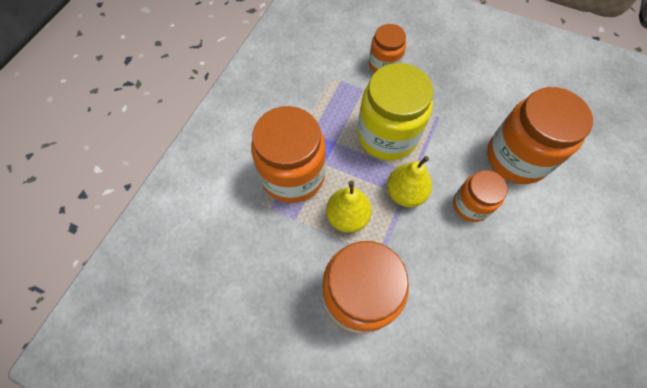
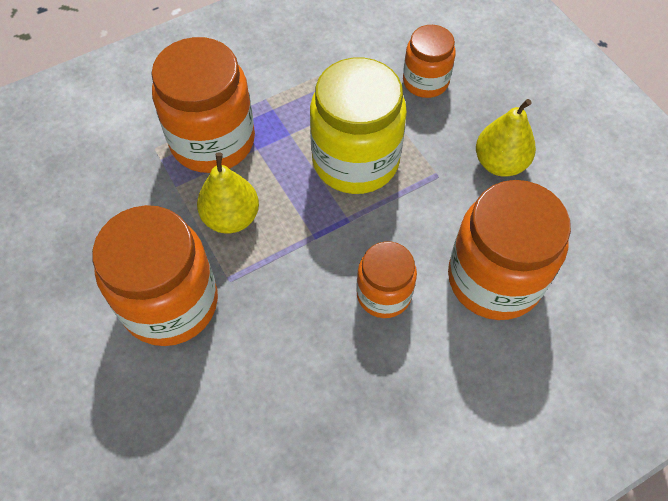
camera: 35 degrees right, 5 degrees down
(405, 193) = (318, 233): yellow pear -> yellow pear (500, 163)

